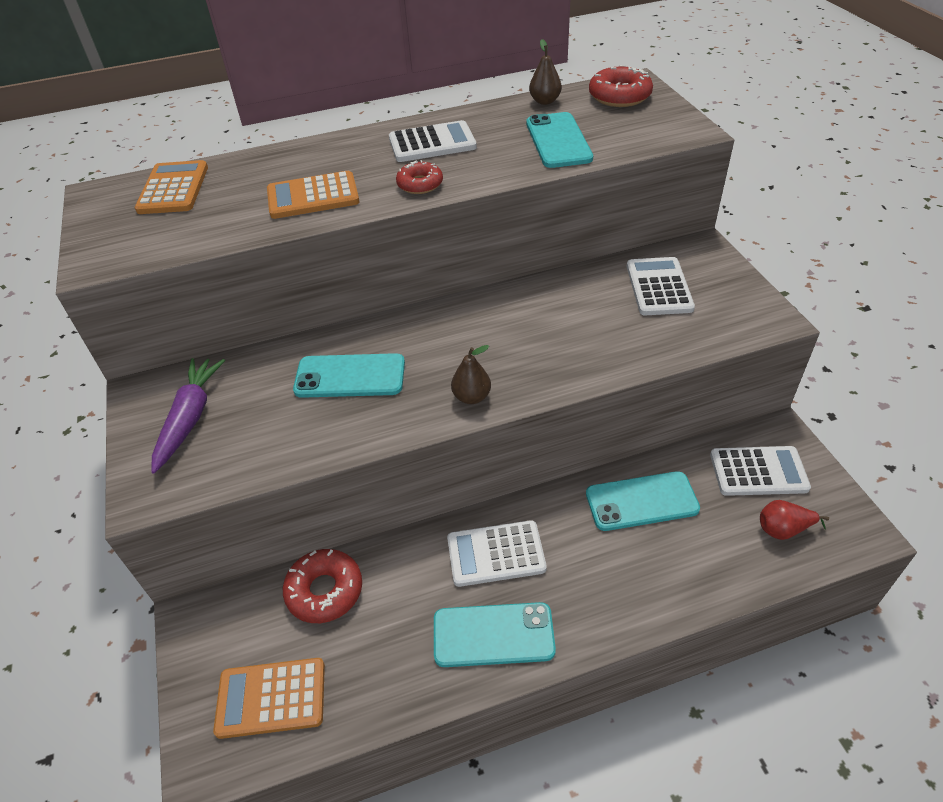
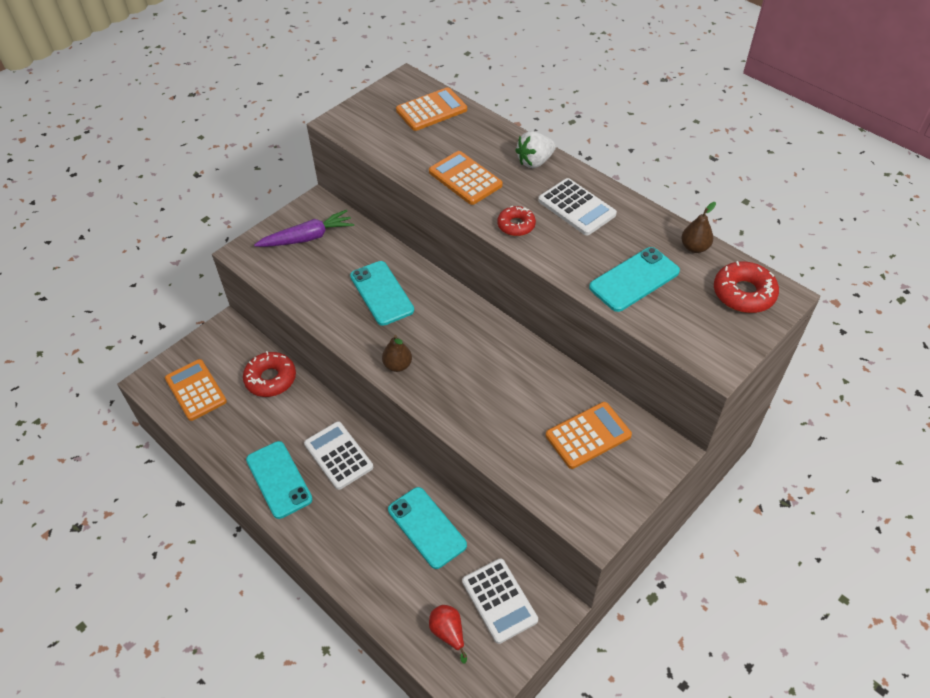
camera: 60 degrees right, 5 degrees up
(340, 148) = (535, 161): none -> white strawberry
(659, 287) = (588, 435): white calculator -> orange calculator

